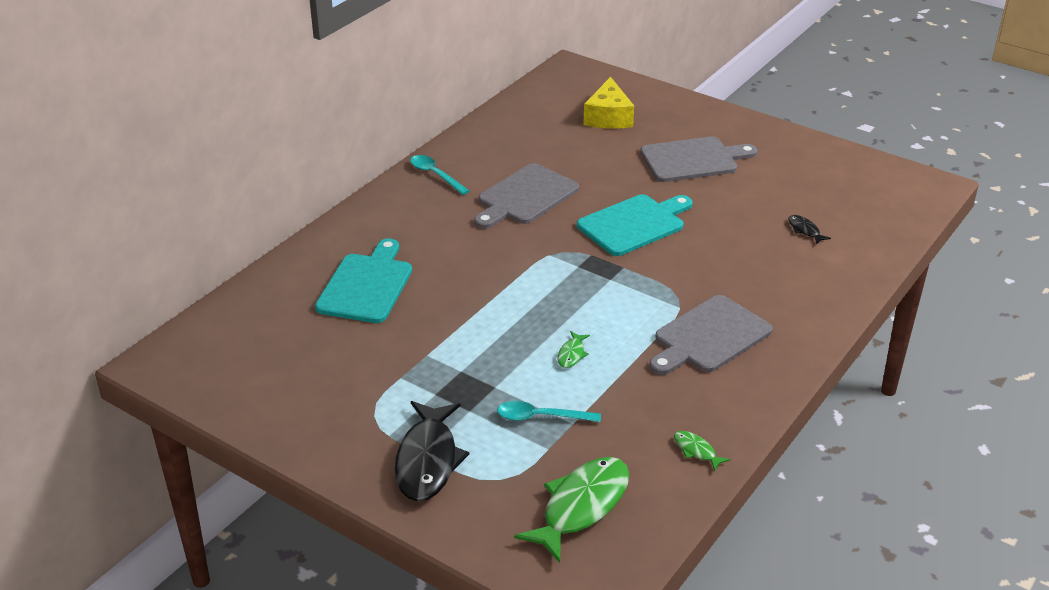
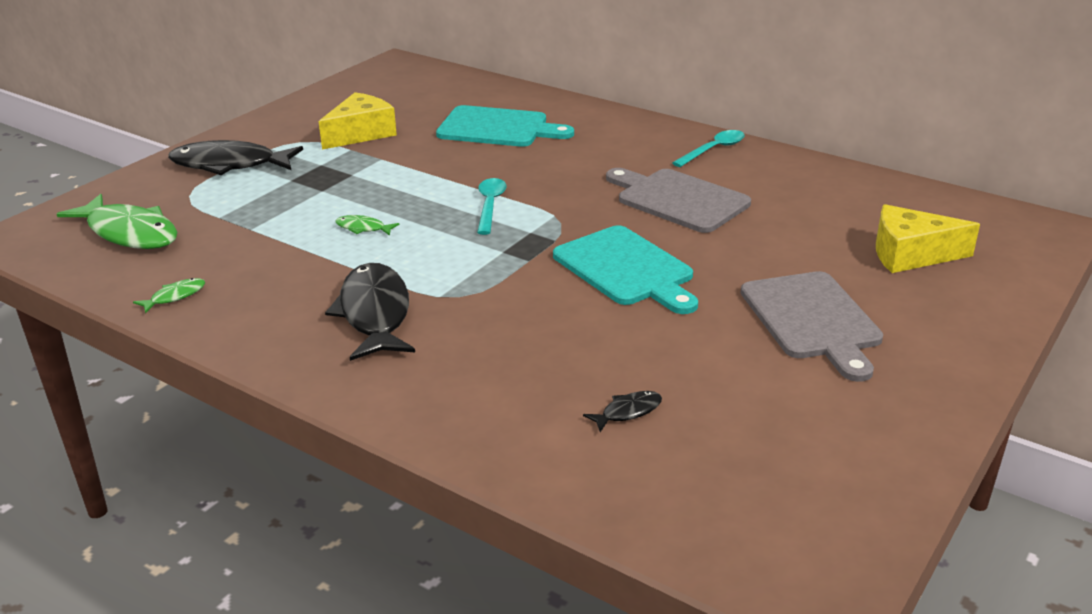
camera: 90 degrees right, 5 degrees down
(362, 373) = (361, 133): none -> yellow cheese
(541, 417) = (267, 213): turquoise spoon -> turquoise spoon (490, 205)
(709, 337) = (374, 314): grey cutting board -> black fish

